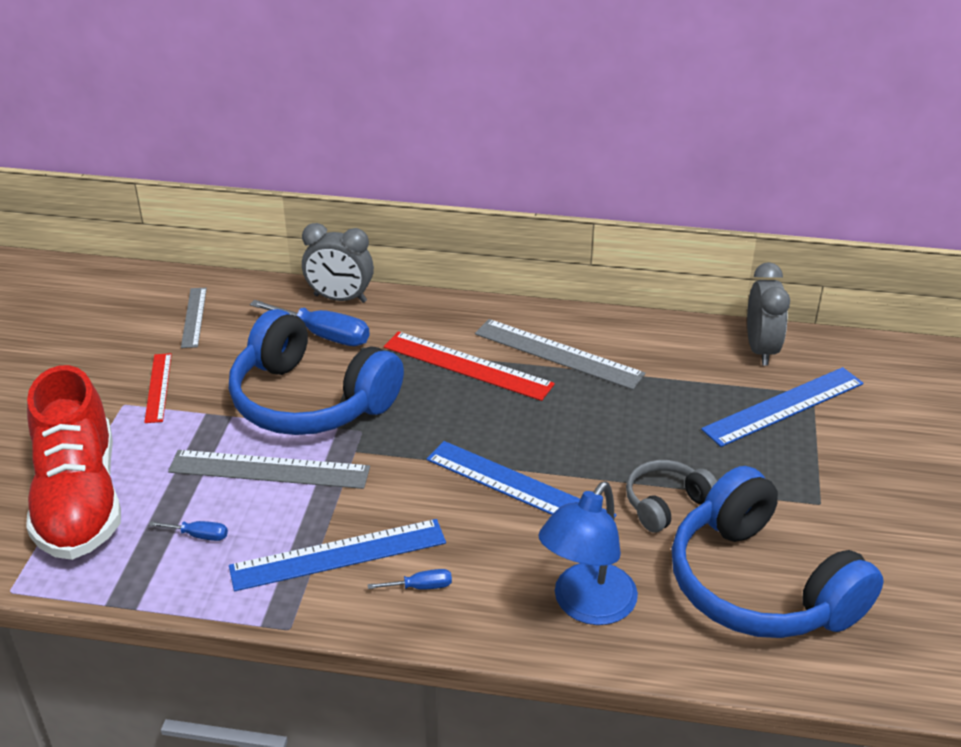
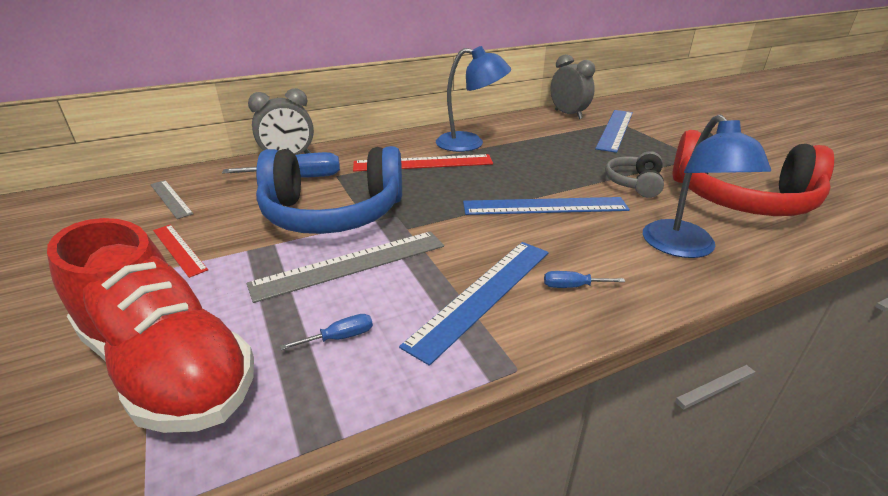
camera: 35 degrees left, 5 degrees down
(421, 587) = (572, 286): blue screwdriver -> blue screwdriver turned 135 degrees counterclockwise
(558, 354) = (470, 143): grey ruler -> blue lamp
(760, 585) = (740, 199): blue headphones -> red headphones

